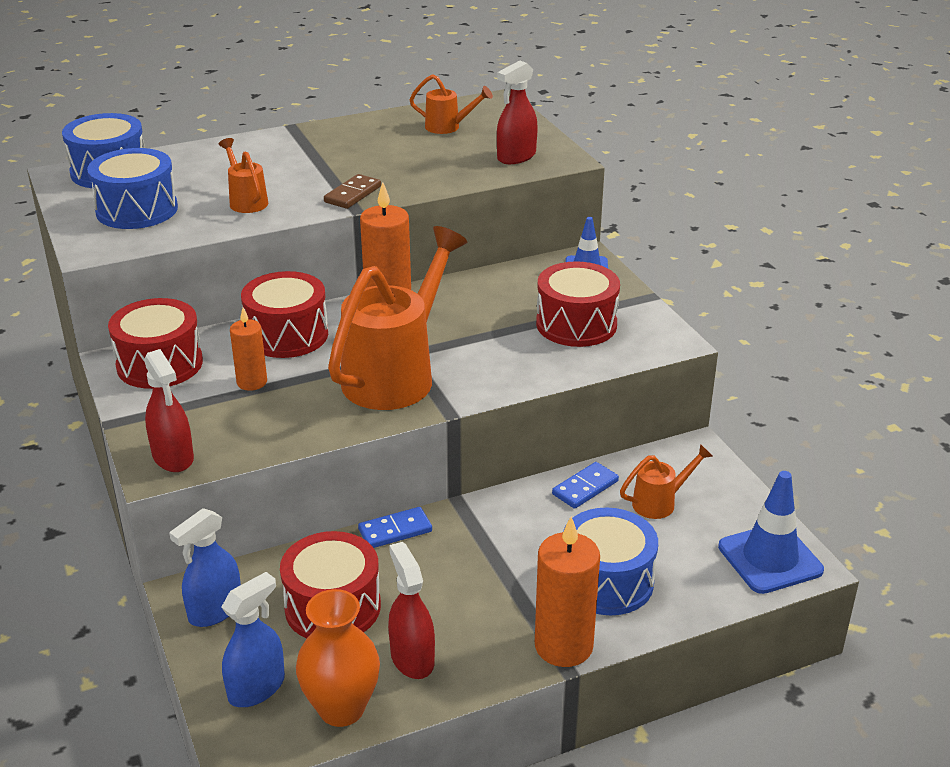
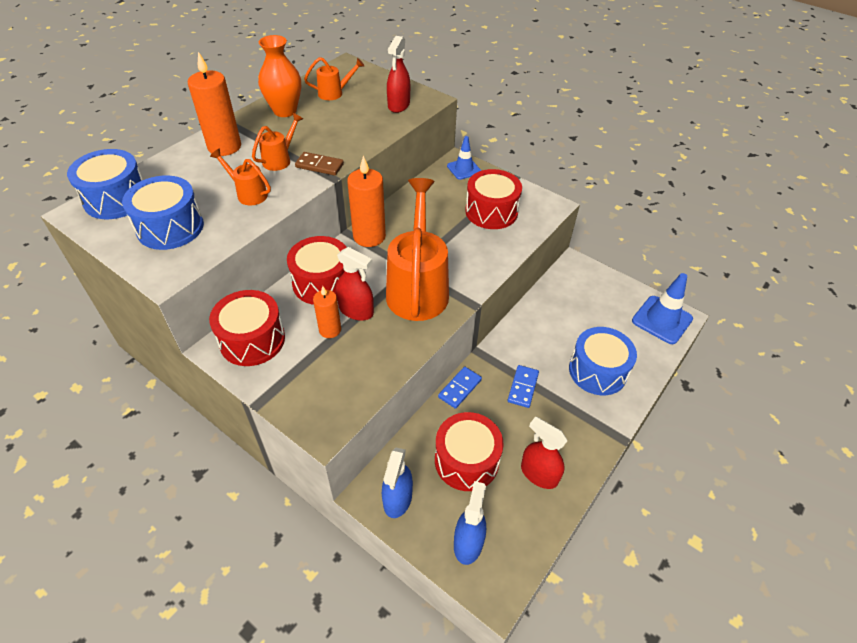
camera: 30 degrees left, 15 degrees up
(173, 457) = (327, 414): red spray bottle -> red spray bottle (356, 310)
(341, 709) = (528, 530): orange vase -> orange vase (285, 111)
(353, 194) = (319, 165): brown domino -> brown domino turned 75 degrees counterclockwise
(563, 646) = (609, 424): orange candle -> orange candle (224, 147)
(585, 488) = (539, 313): blue domino -> blue domino (523, 387)
(660, 502) = (584, 307): orange watering can -> orange watering can (280, 159)

